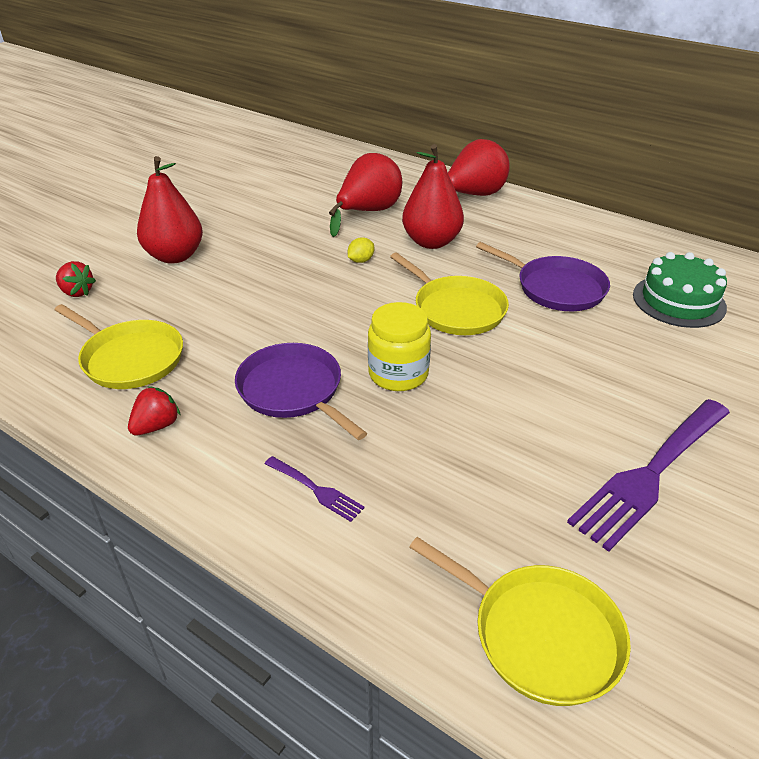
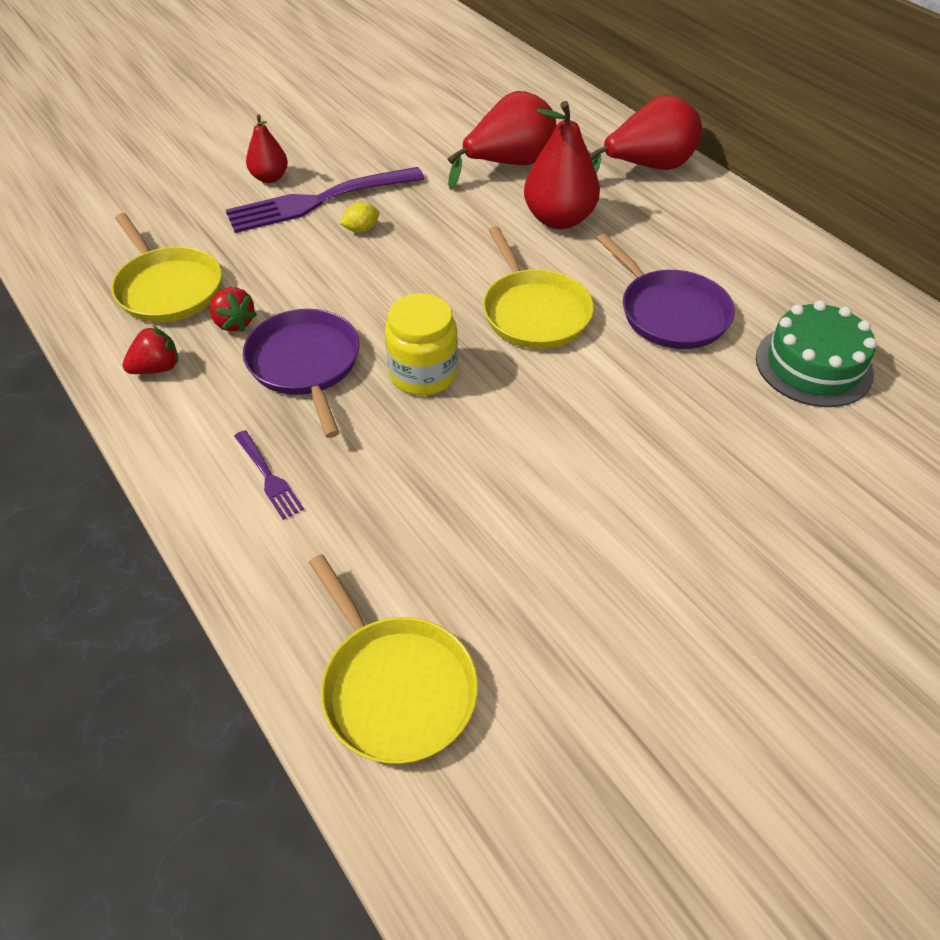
camera: 20 degrees right, 10 degrees up
(77, 292) = (154, 200): red strawberry -> red strawberry (234, 323)
(175, 256) = (270, 178): red pear -> red pear, size x0.58
(361, 260) = (463, 226): yellow lemon -> yellow lemon (361, 230)
(650, 473) = (625, 562): purple fork -> purple fork (318, 201)

